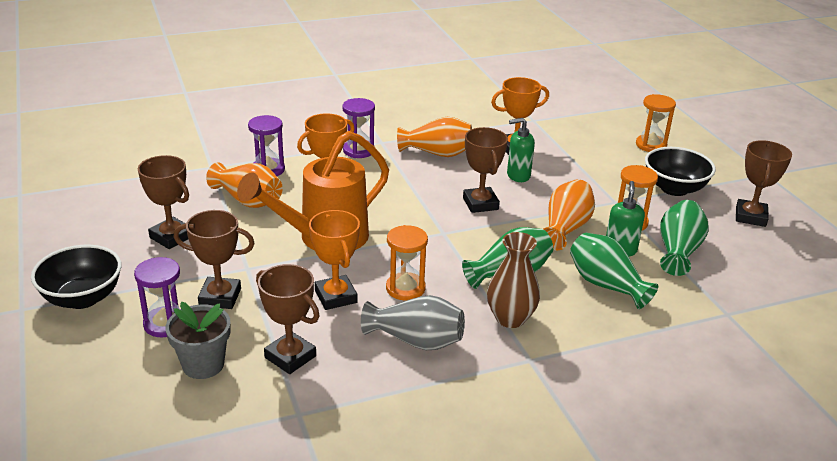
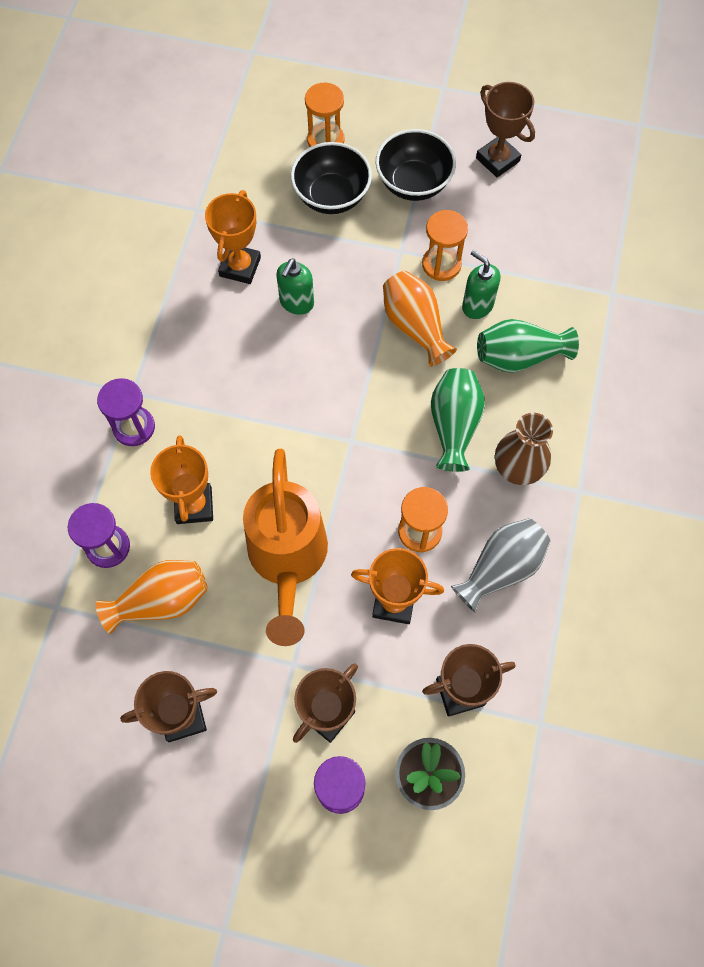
camera: 55 degrees left, 35 degrees up
(82, 298) = (243, 857): black bowl -> black bowl (331, 196)
(437, 153) = (197, 350): orange vase -> none
(480, 204) = (323, 373): brown trophy -> none
(678, 251) = (509, 260): green vase -> none

